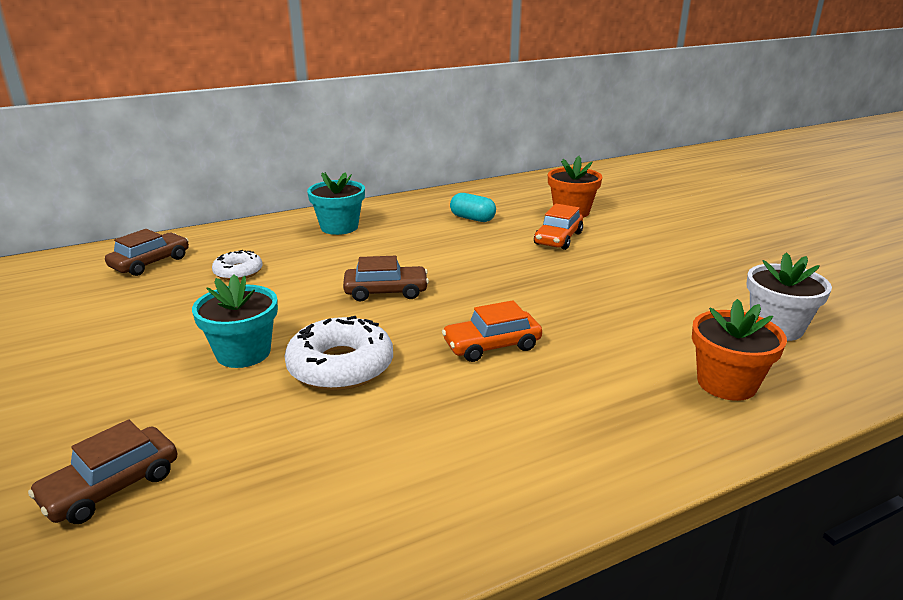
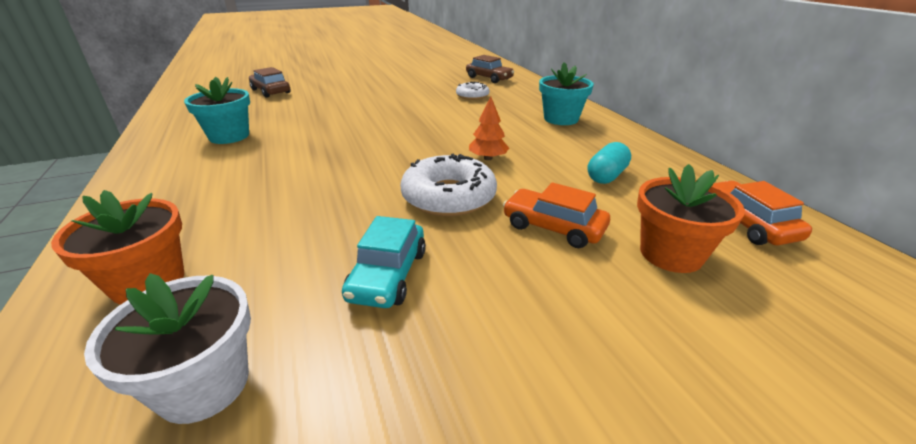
camera: 95 degrees right, 5 degrees up
(243, 353) = (363, 103): turquoise flower pot -> turquoise flower pot (229, 136)
(340, 366) = (330, 124): white donut -> white donut (449, 197)
(386, 291) = (428, 135): brown car -> none
(446, 260) = (488, 158): none -> orange tree
(492, 345) = (319, 168): orange car -> orange car (746, 223)
(646, 287) = (388, 275): none -> turquoise car

